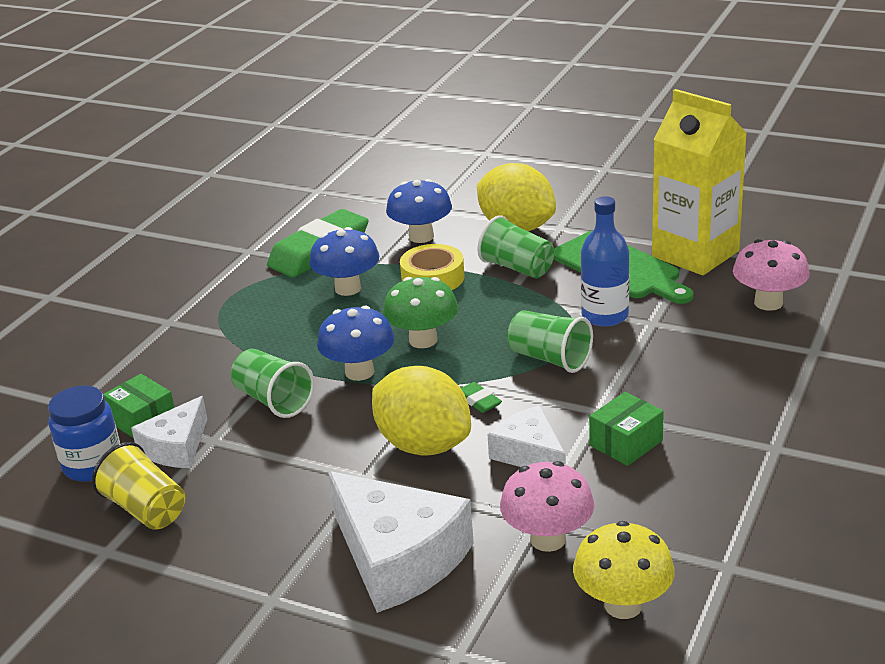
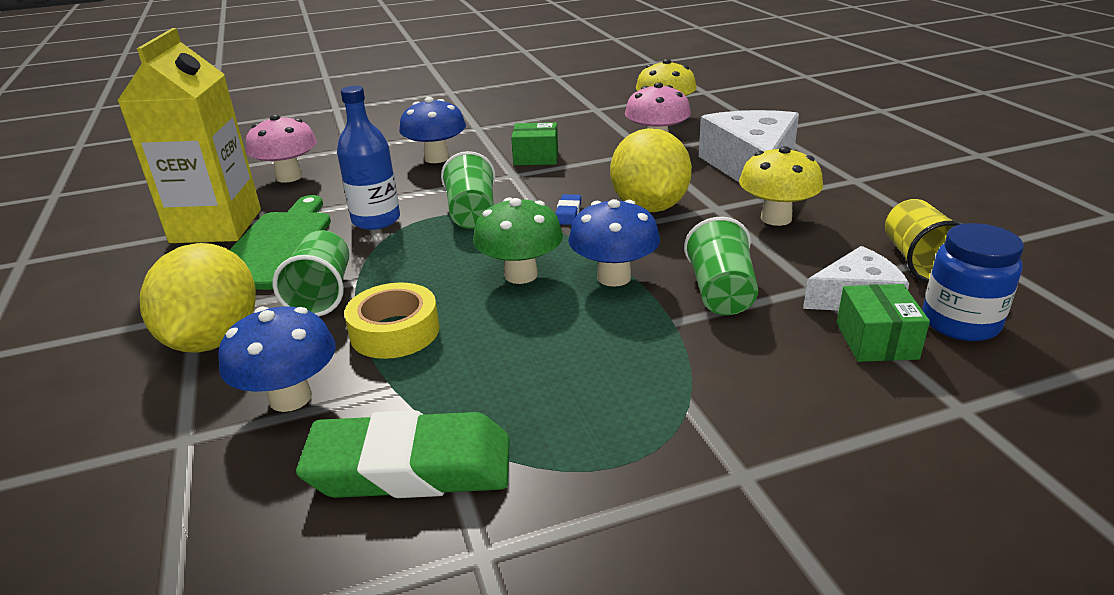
camera: 135 degrees left, 0 degrees up
(301, 494) = (776, 218): none -> yellow mushroom
(348, 288) = (482, 375): blue mushroom -> blue mushroom (436, 158)
(478, 401) = (568, 213): green eraser -> blue eraser
(529, 453) = (595, 175): white cheese -> none

